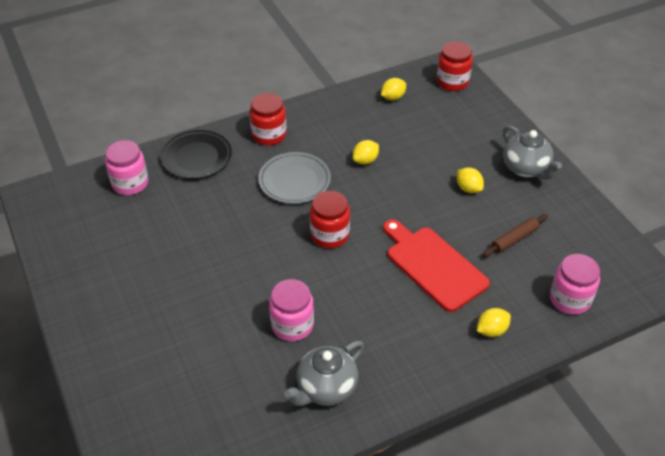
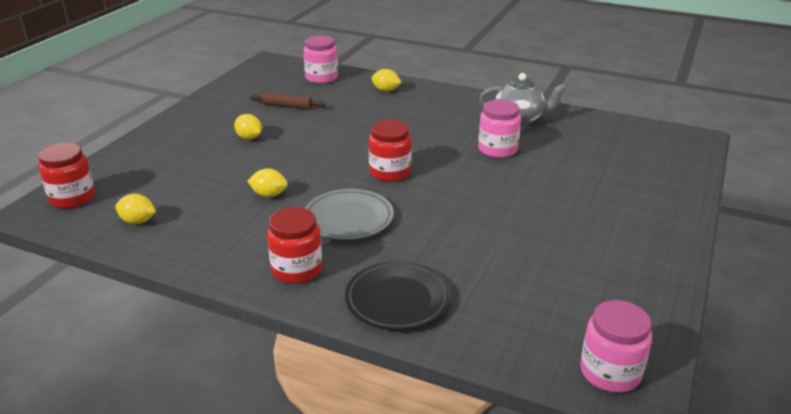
camera: 130 degrees left, 15 degrees down
(130, 183) = (502, 322): pink jar -> pink jar (610, 372)
(433, 265) = (358, 123): red cutting board -> none
(468, 188) = (249, 138): yellow lemon -> yellow lemon turned 60 degrees counterclockwise
(526, 169) = (192, 124): grey teapot -> none

